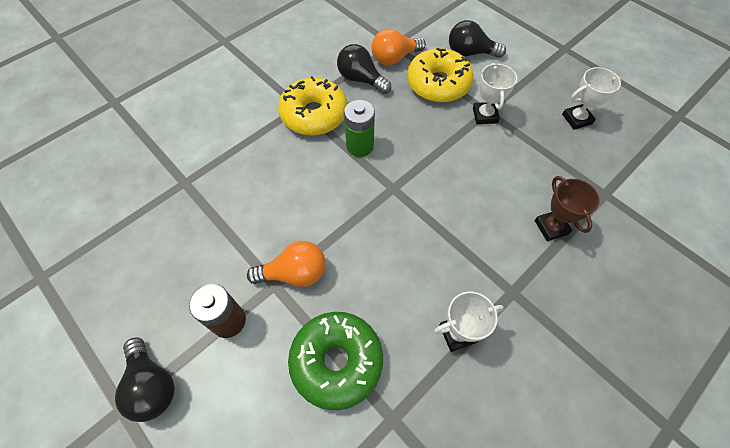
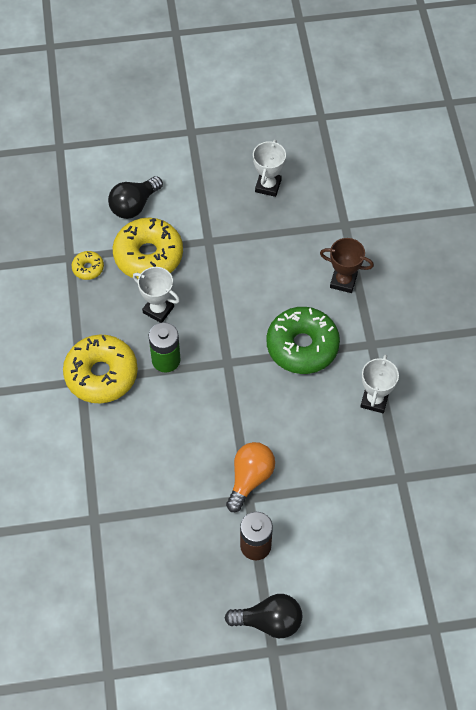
camera: 55 degrees left, 0 degrees up
(337, 361) = (339, 489): green donut -> green donut (302, 346)
(361, 79) = (91, 312): black light bulb -> none
(394, 58) = (88, 268): orange light bulb -> yellow donut
(484, 115) = (211, 246): white trophy -> white trophy (158, 310)

